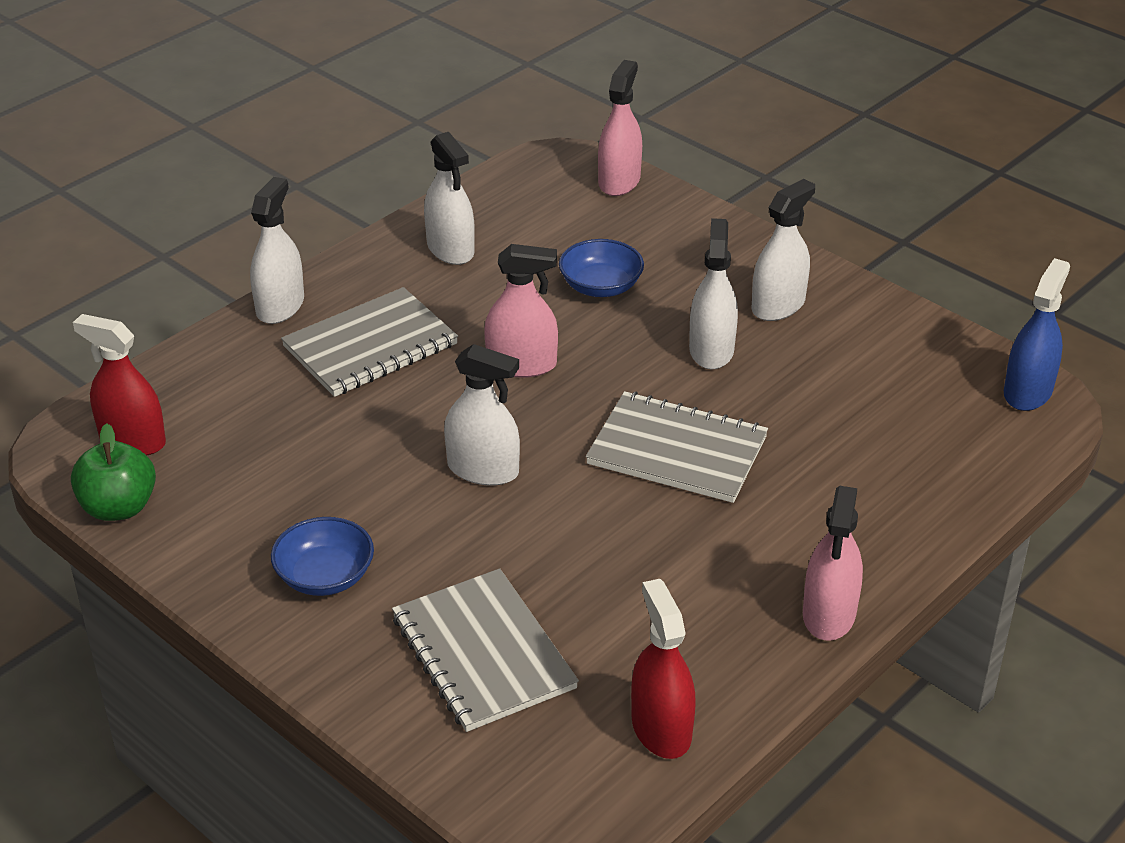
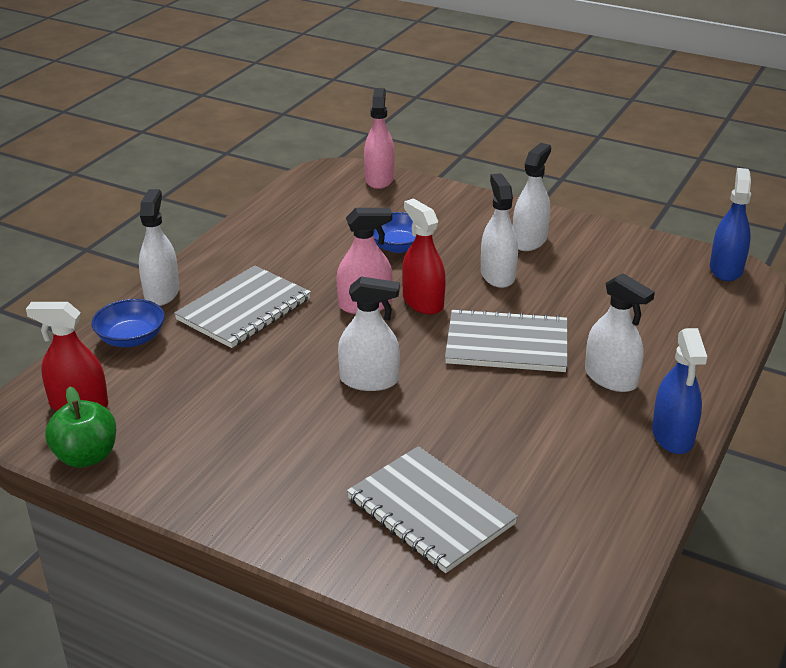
camera: 15 degrees left, 5 degrees down
(325, 576) = (279, 478): blue bowl -> blue bowl (131, 338)
(450, 249) = (276, 237): white spray bottle -> white spray bottle (611, 378)
(661, 728) = (593, 540): red spray bottle -> red spray bottle (423, 302)
(829, 614) = (672, 435): pink spray bottle -> blue spray bottle

